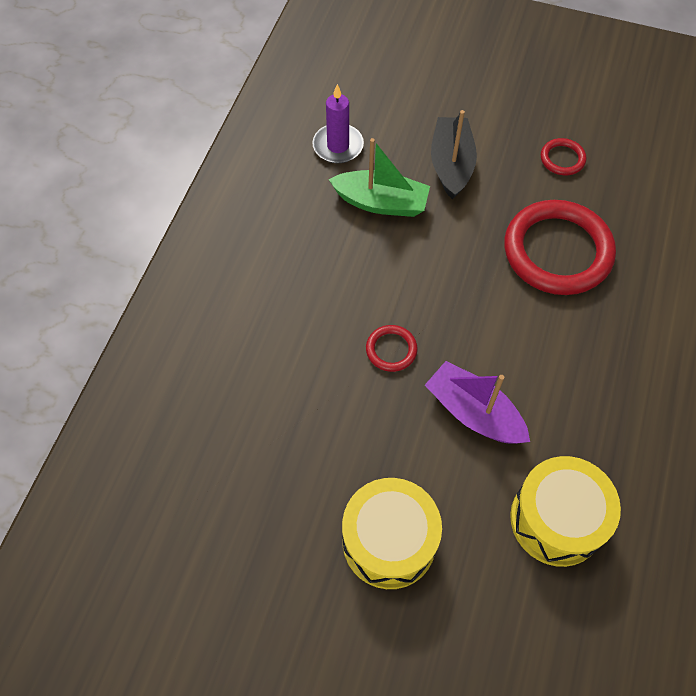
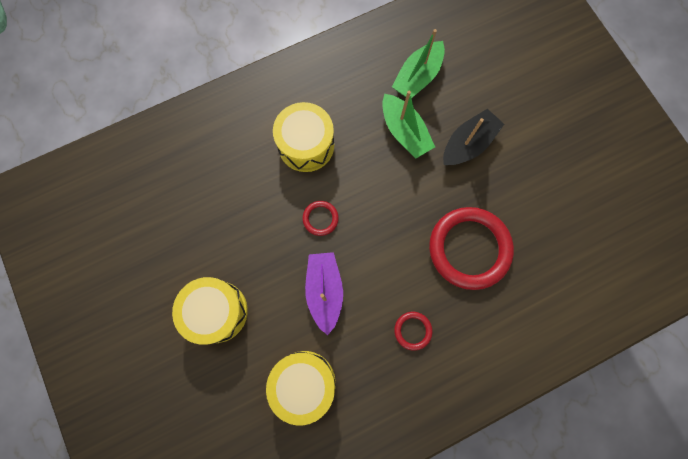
camera: 45 degrees right, 15 degrees up
(297, 295) = (306, 145): none -> yellow drum
(338, 146) = (417, 77): purple candle -> green boat
(562, 159) = (537, 198): red ring -> red ring (412, 330)

